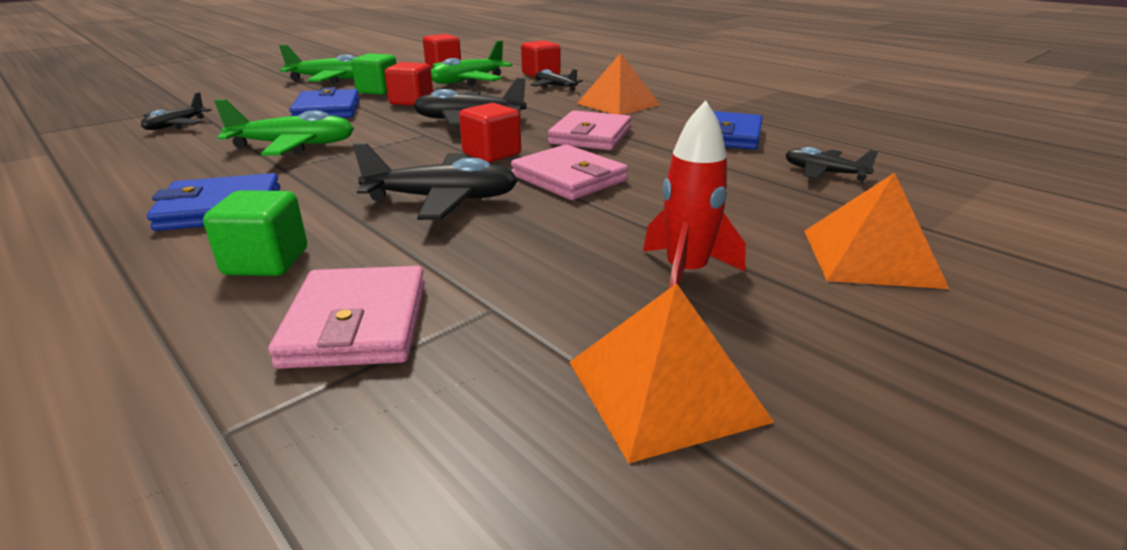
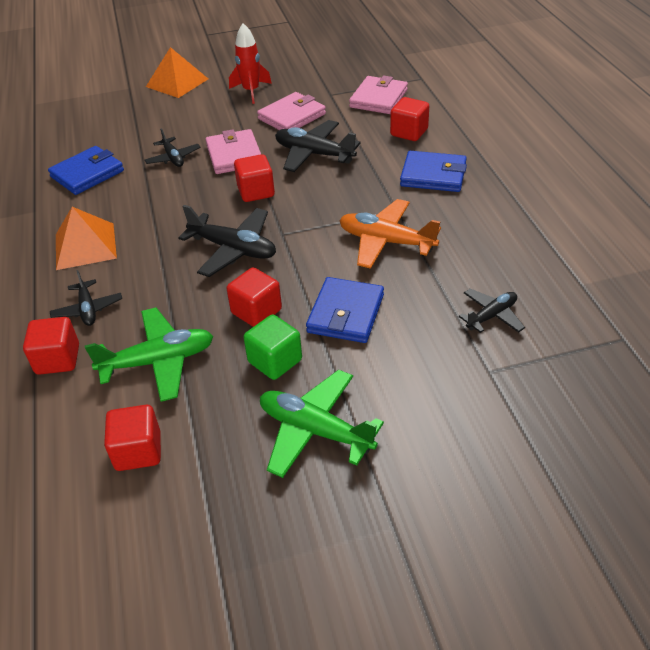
camera: 150 degrees left, 15 degrees up
(266, 262) = (409, 132): green cube -> red cube
(294, 146) = (386, 242): green plane -> orange plane
(590, 136) = (171, 197): pink wallet -> pink wallet (292, 116)
(665, 390) = (301, 63): orange pyramid -> none
(824, 173) = (102, 126): black plane -> black plane (173, 158)

